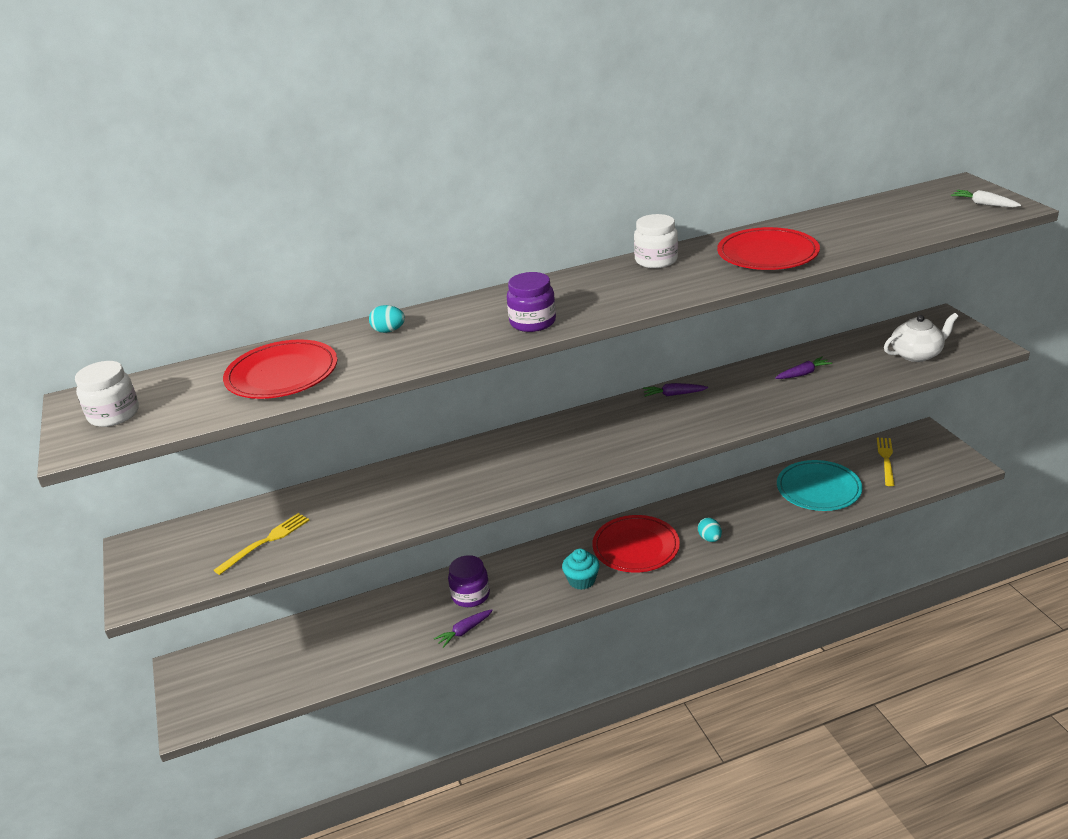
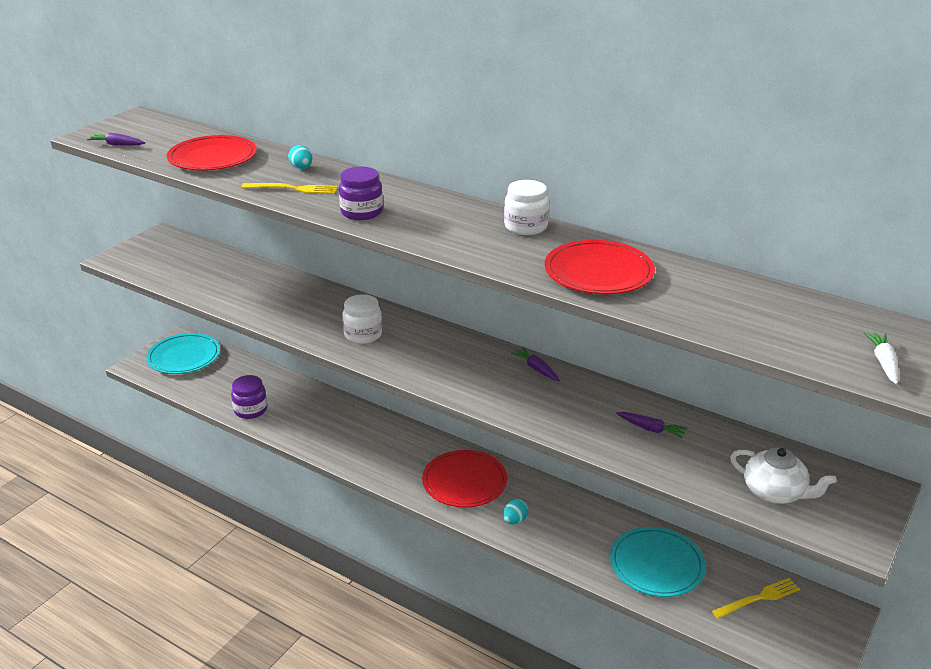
camera: 50 degrees right, 0 degrees up
(114, 414) = (128, 131): white jar -> white jar (363, 334)
(222, 674) = (184, 357): none -> turquoise plate
(265, 542) = (195, 275): yellow fork -> yellow fork (293, 189)
(464, 631) = (296, 437): purple carrot -> purple carrot (117, 145)
(470, 595) = (336, 422): purple jar -> purple jar (250, 410)
(582, 580) = (398, 470): turquoise cupcake -> none

